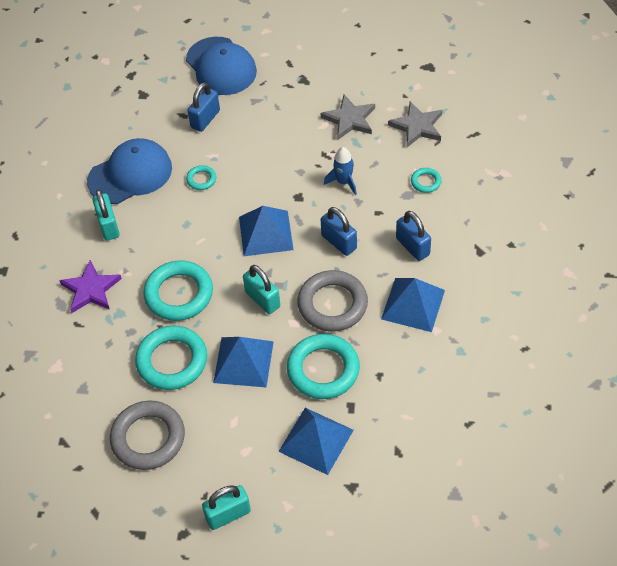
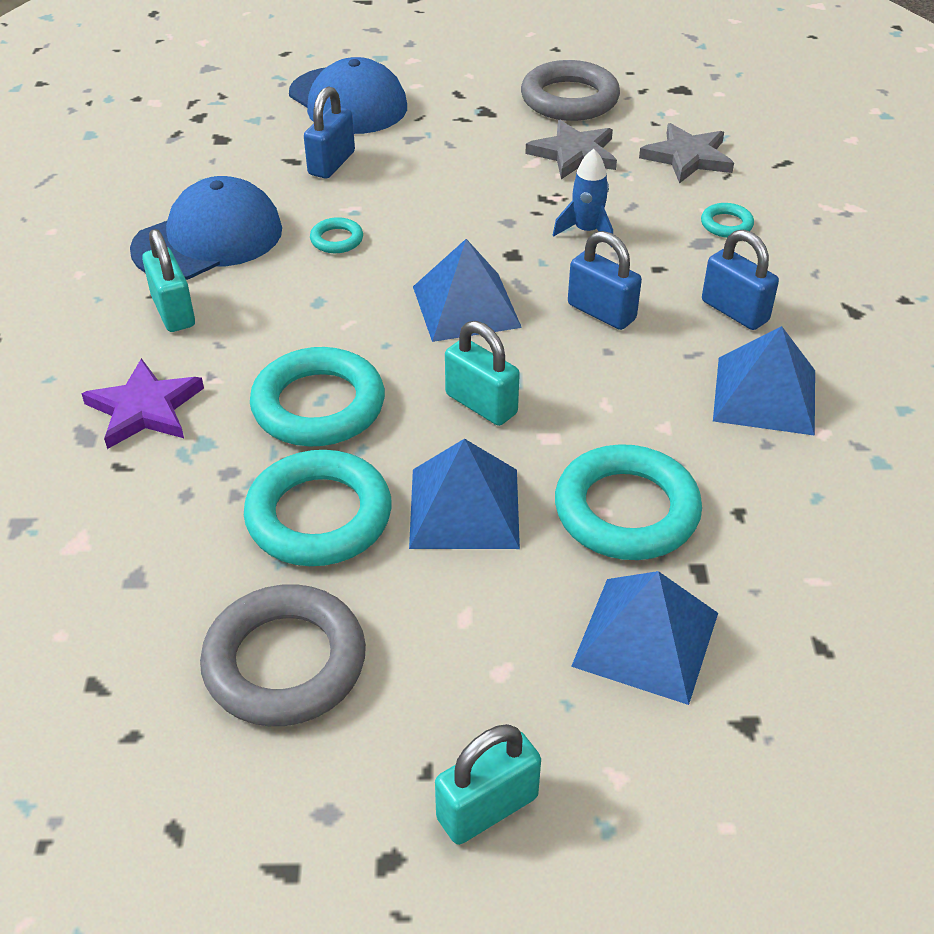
camera: 10 degrees left, 10 degrees down
(332, 304) = (615, 404): grey ring -> grey ring (569, 99)

